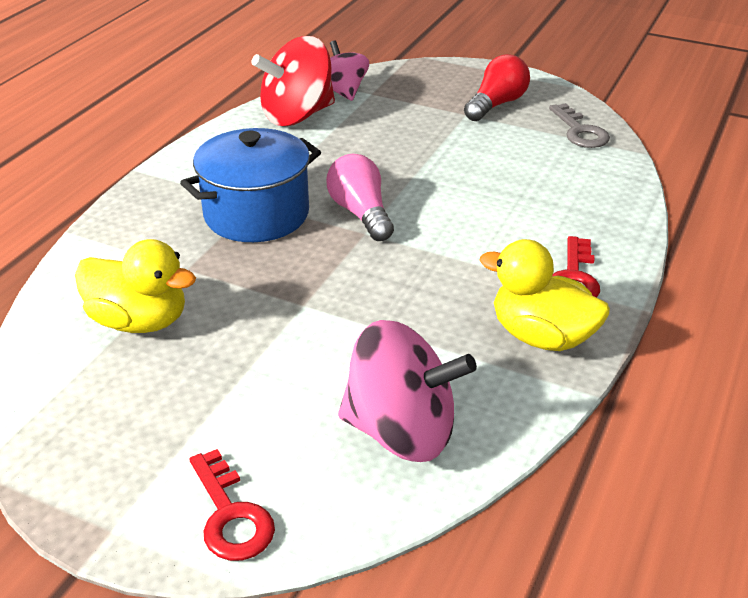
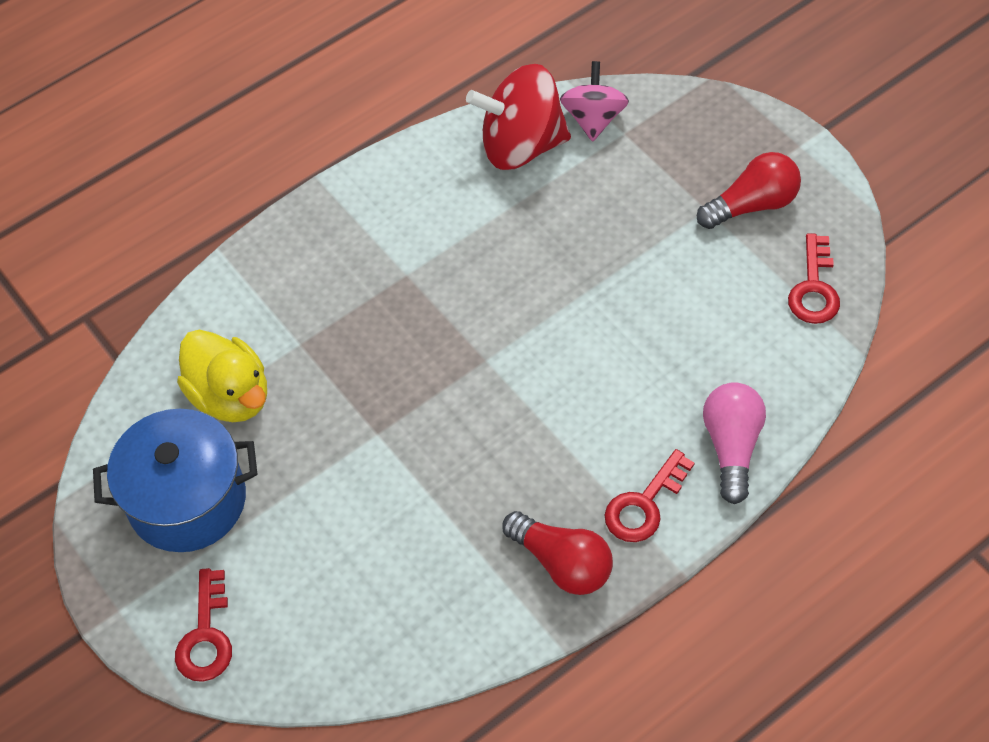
camera: 30 degrees right, 20 degrees up
(256, 214) = (398, 292): blue pot -> blue pot (187, 500)
(361, 213) = (497, 330): pink light bulb -> pink light bulb (732, 446)
(401, 431) = (376, 614): pink spinning top -> none
(541, 336) = (562, 563): yellow duck -> red light bulb
(580, 131) = (814, 288): grey key -> red key

